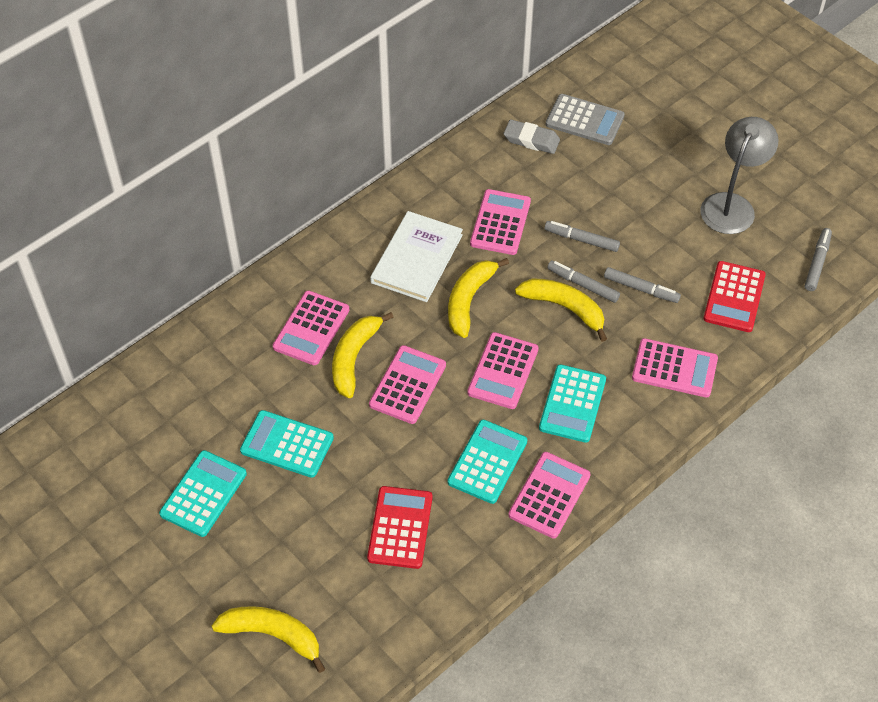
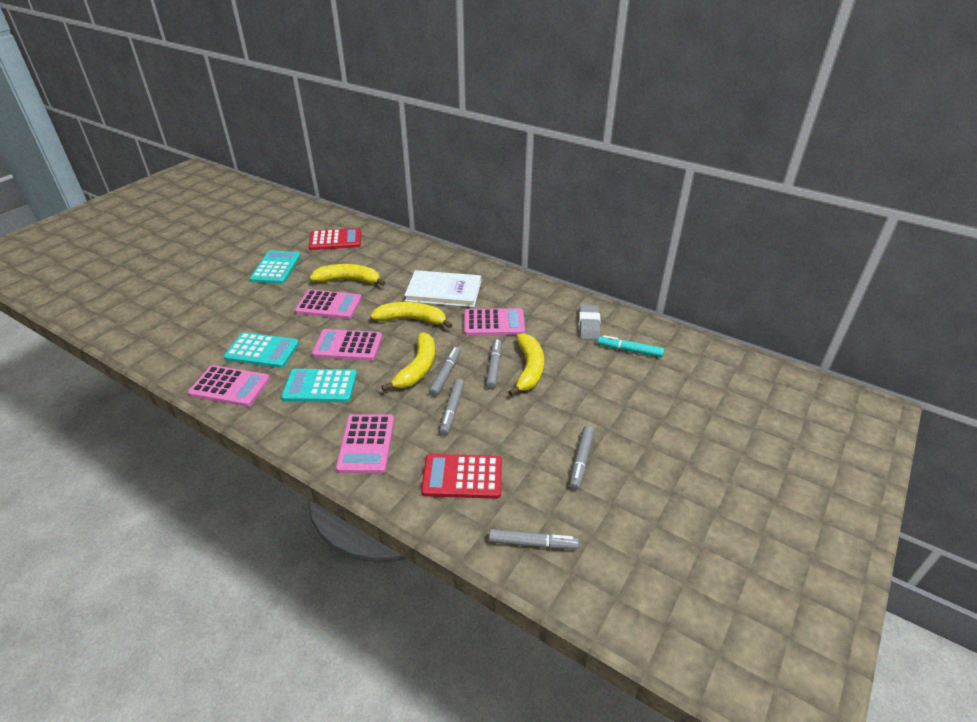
camera: 75 degrees right, 15 degrees down
(203, 494) = (239, 247): turquoise calculator -> none
(273, 635) = (133, 287): yellow banana -> yellow banana (529, 369)
(311, 328) = (370, 261): pink calculator -> none
(400, 527) = (207, 321): red calculator -> red calculator (335, 240)
(584, 120) = (629, 350): grey calculator -> turquoise marker
(731, 205) = (581, 461): grey lamp -> grey marker

